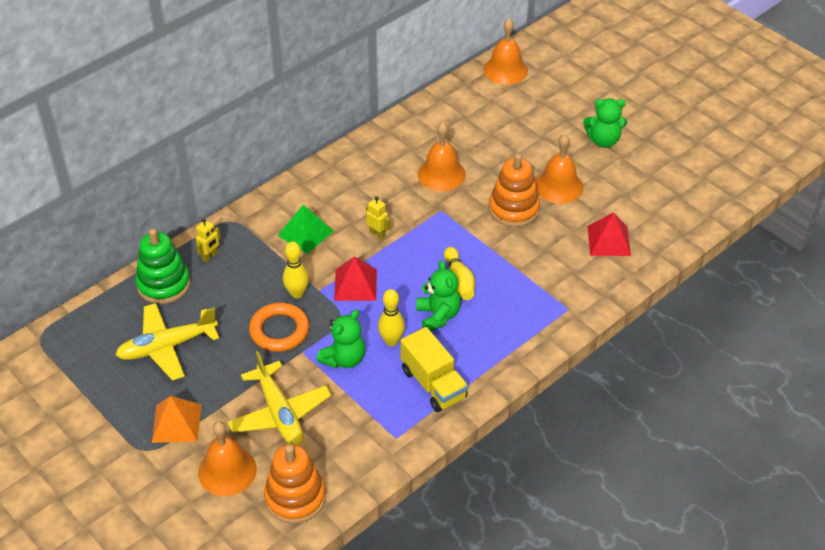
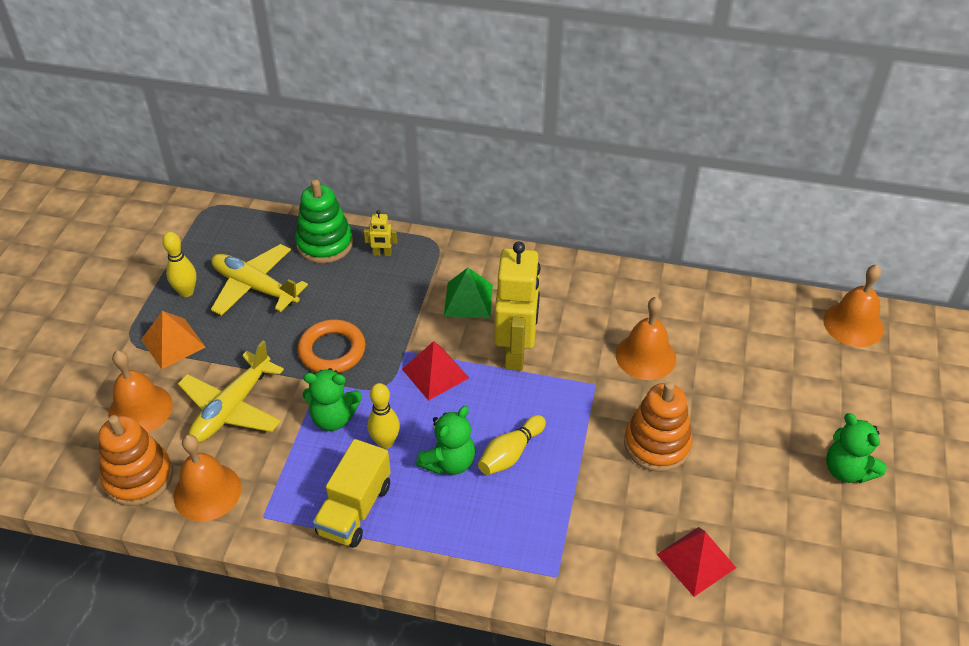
camera: 55 degrees right, 0 degrees up
(297, 293) = (388, 337): yellow bowling pin -> yellow bowling pin (186, 292)
(377, 234) = (516, 352): yellow robot -> yellow robot, size x2.41
(558, 186) = (732, 466): orange bell -> orange bell (207, 492)

